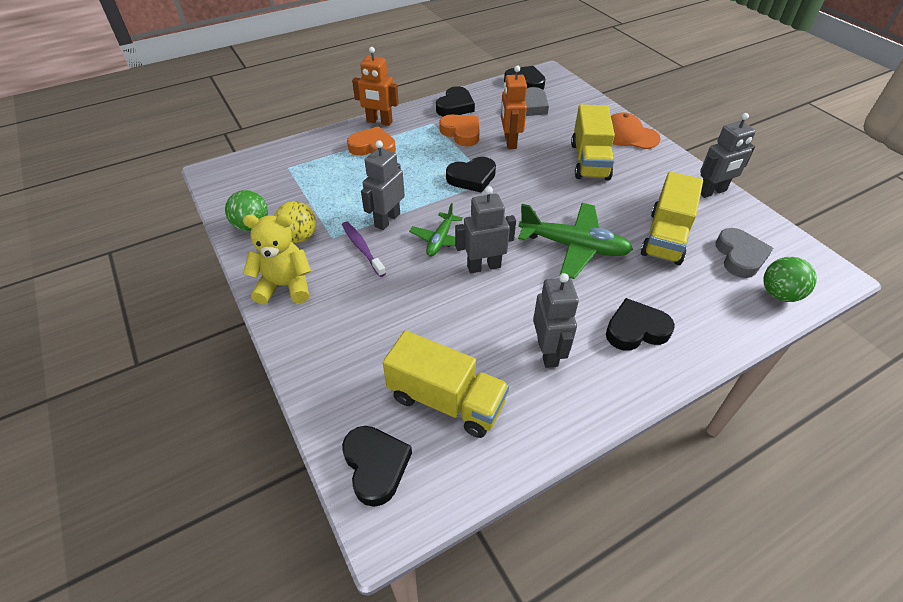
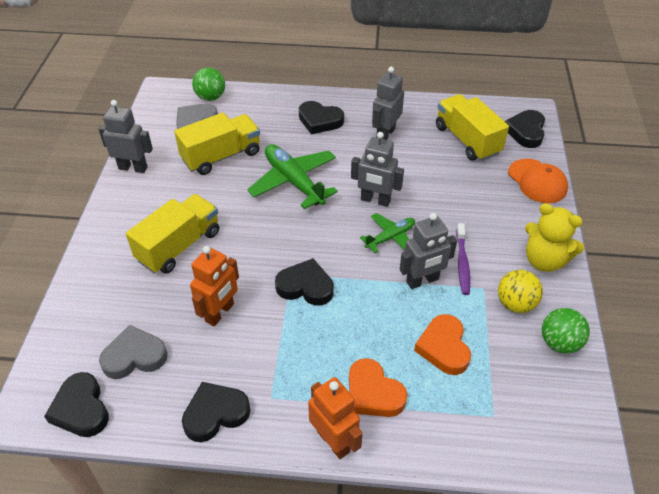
camera: 145 degrees left, 0 degrees up
(461, 133) = (255, 357): orange heart -> orange heart (444, 347)
(628, 135) = (102, 254): orange cap -> orange cap (537, 181)

